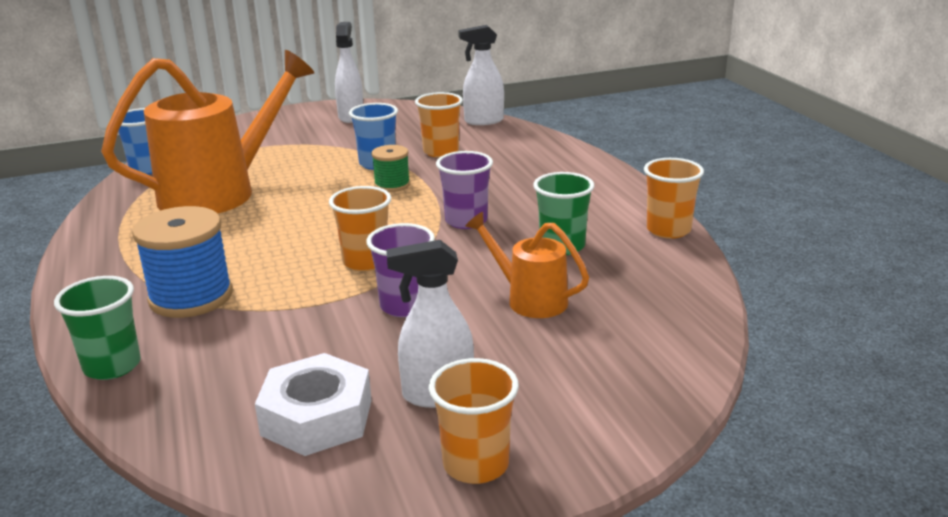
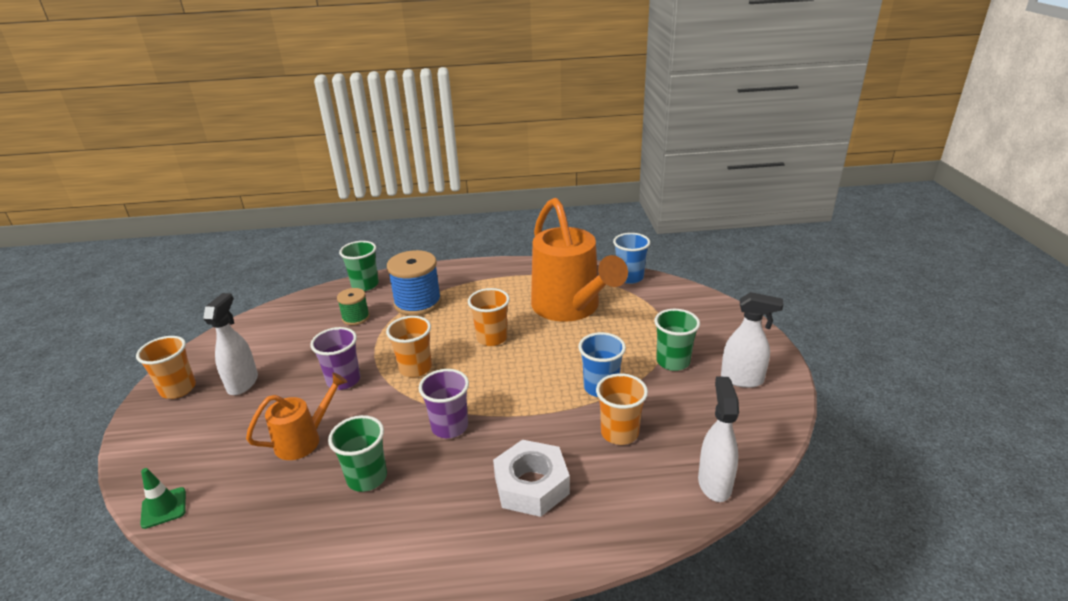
camera: 105 degrees right, 5 degrees up
(317, 417) = (265, 342): white nut -> white nut (531, 485)
(328, 140) = (673, 362): none -> green cup
(392, 185) = (547, 392): green spool -> green spool (356, 318)
(668, 230) = (344, 569): orange cup -> orange cup (492, 338)
(692, 357) = (164, 508): none -> green traffic cone

